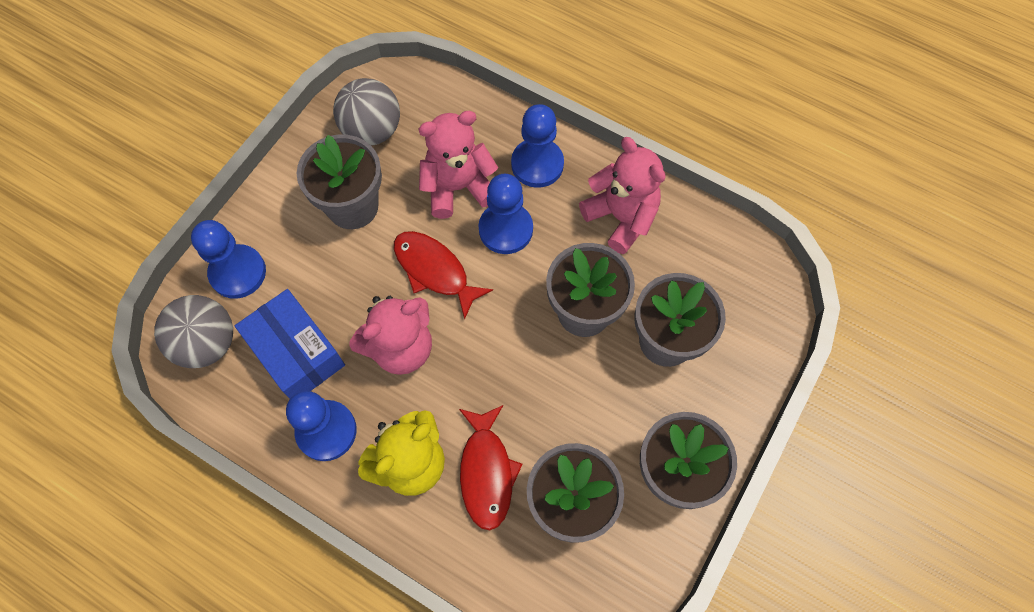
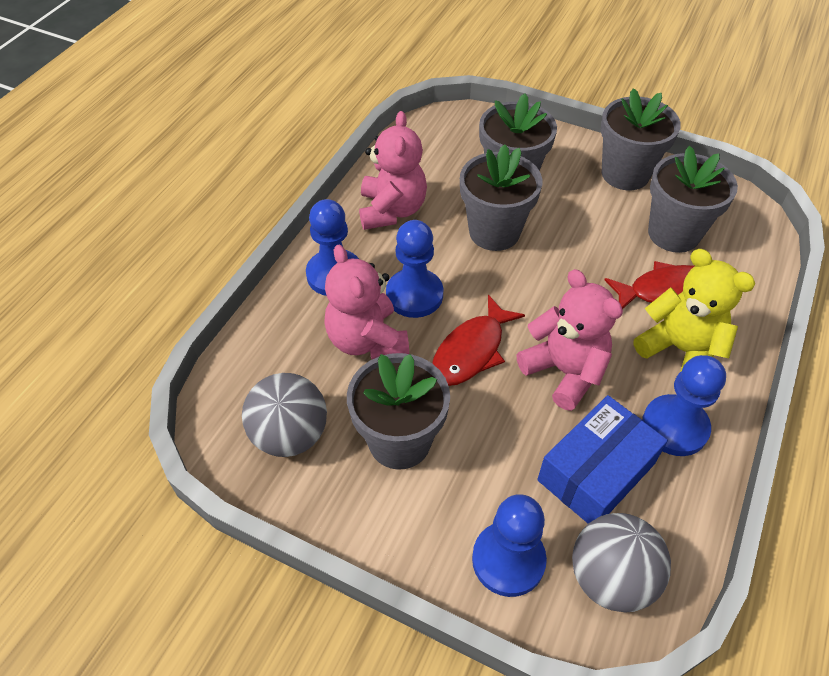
camera: 95 degrees left, 15 degrees down
(621, 217) = (392, 210): pink teddy bear -> pink teddy bear turned 135 degrees clockwise

